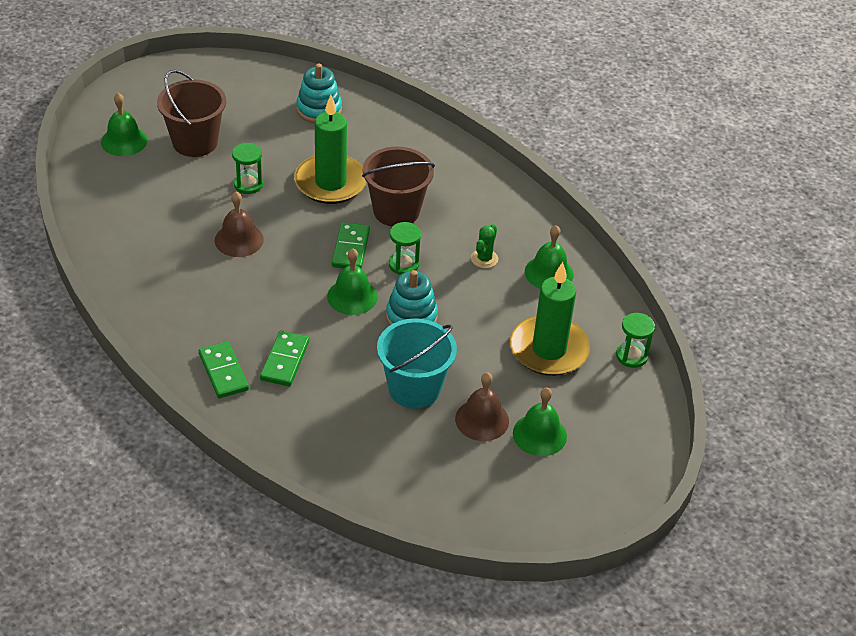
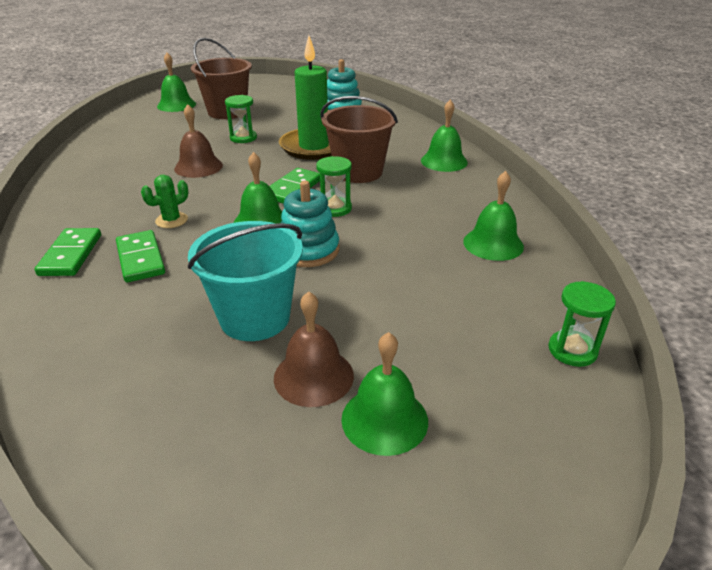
camera: 25 degrees right, 10 degrees down
(284, 361) = (140, 259): green domino -> green domino turned 60 degrees counterclockwise
(466, 176) = (444, 161): none -> green bell
(484, 259) = (424, 219): green cactus -> green cactus (171, 220)
(549, 349) = (455, 316): green candle -> none

